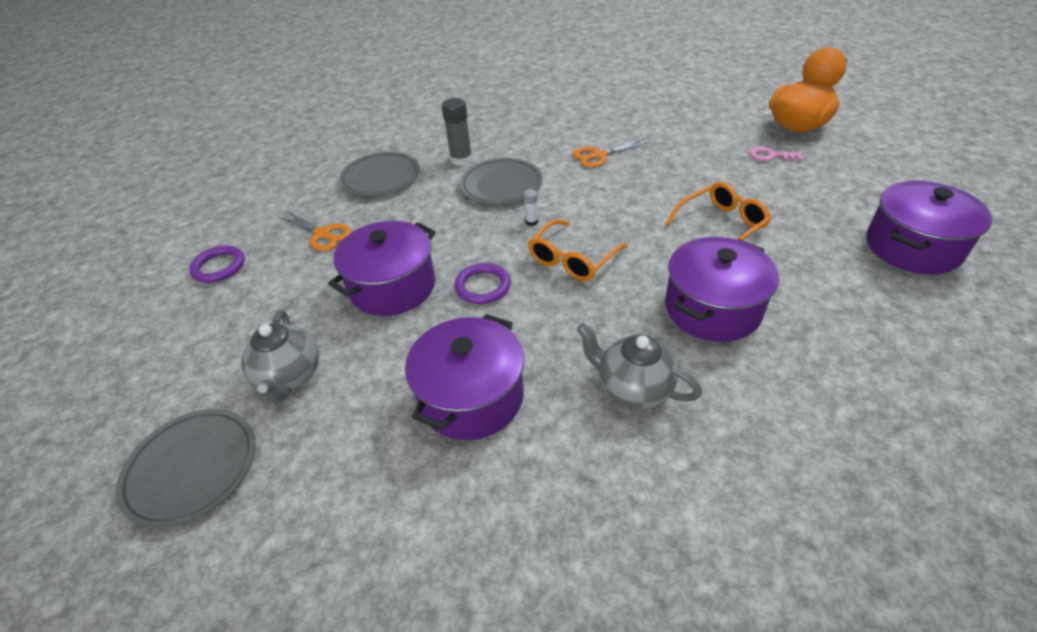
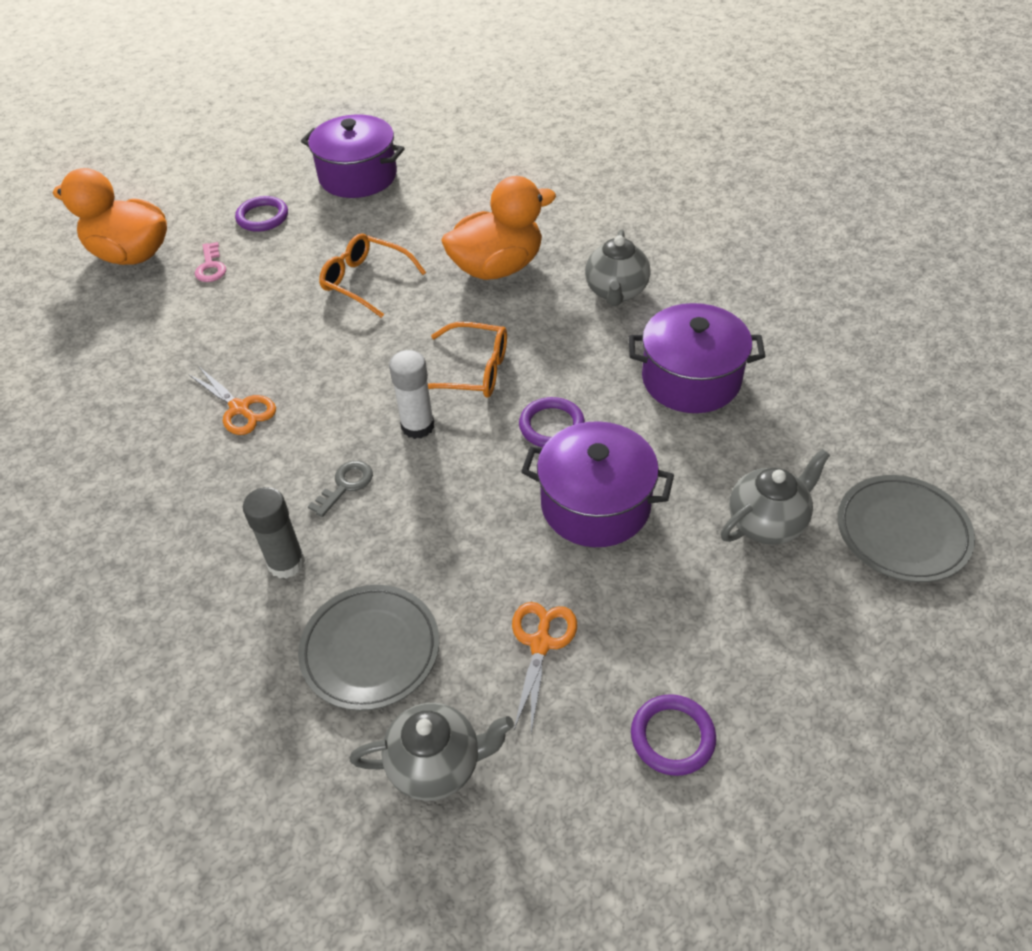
camera: 115 degrees left, 5 degrees up
(301, 187) = (437, 764): none -> grey teapot
(501, 185) = (345, 485): grey plate -> grey key
(531, 222) = (417, 426): white glue stick -> white glue stick, size x1.99
(712, 308) = (497, 268): purple pot -> orange duck
(841, 185) = (262, 217): none -> purple ring

